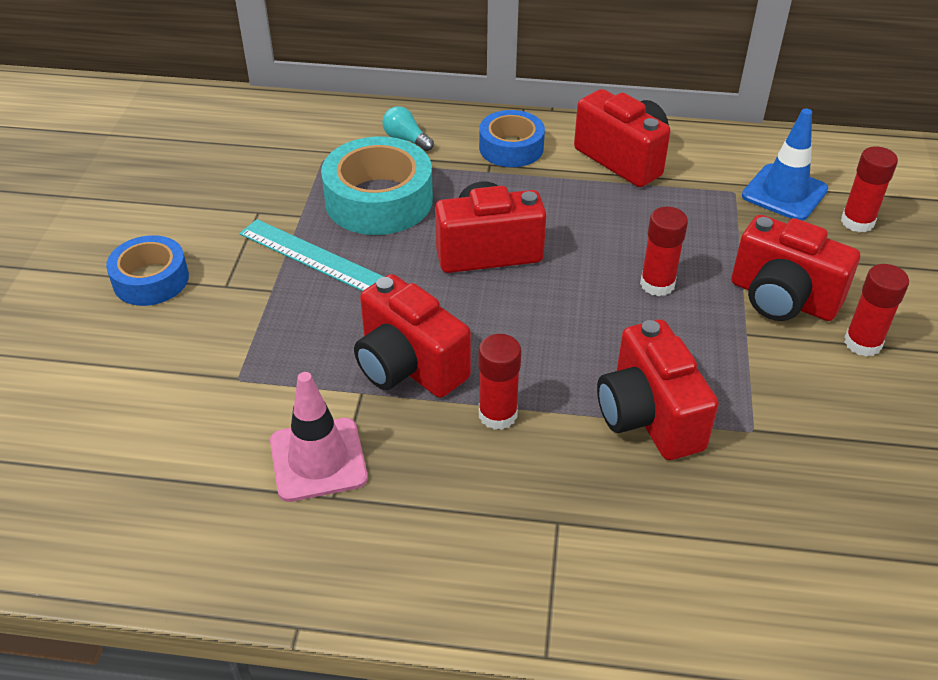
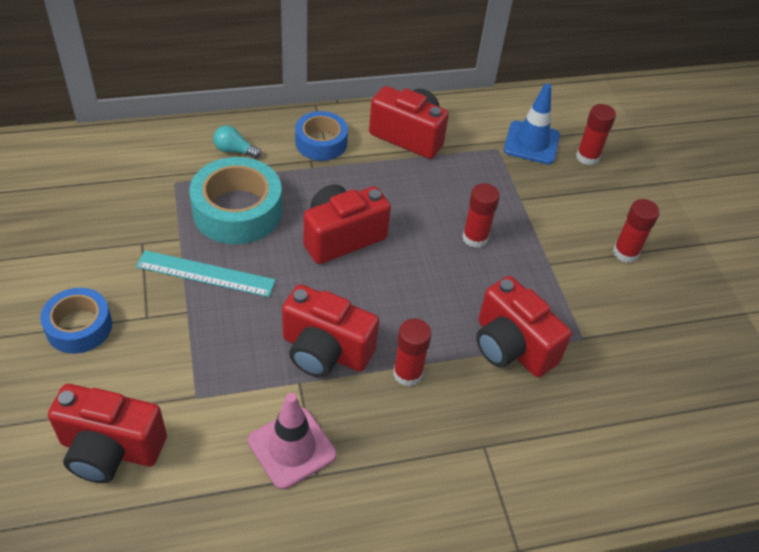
camera: 25 degrees left, 5 degrees up
(782, 299) = (562, 230): red camera -> red camera (110, 449)

